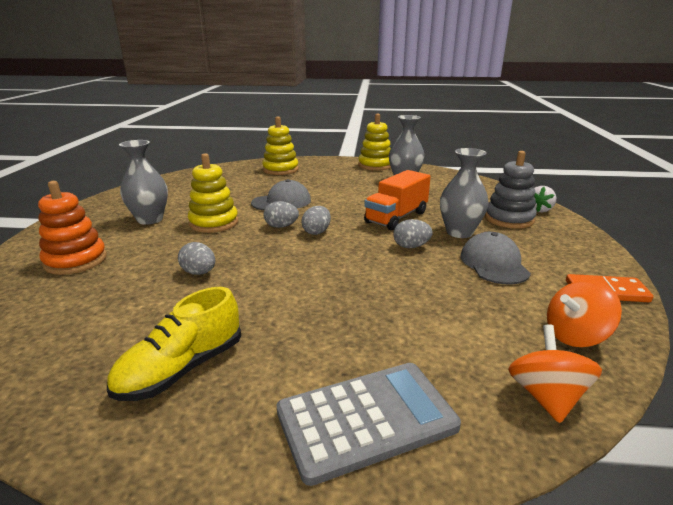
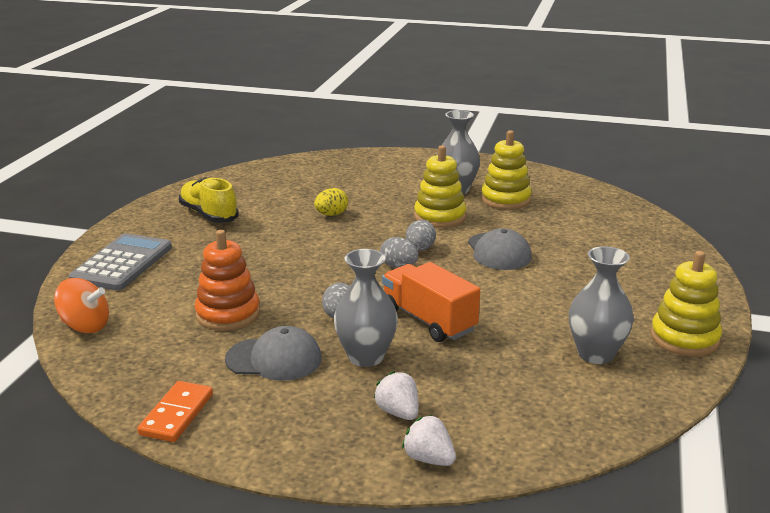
camera: 100 degrees right, 0 degrees up
(76, 261) = (374, 173): orange stacking toy -> orange stacking toy (228, 314)
(199, 273) = (331, 214): grey egg -> yellow egg
(280, 170) = (642, 255): yellow stacking toy -> yellow stacking toy (505, 199)
(366, 419) = (122, 263): grey calculator -> grey calculator turned 150 degrees counterclockwise
(509, 219) = (398, 412): grey stacking toy -> white strawberry
(575, 336) = (129, 364): orange spinning top -> none

